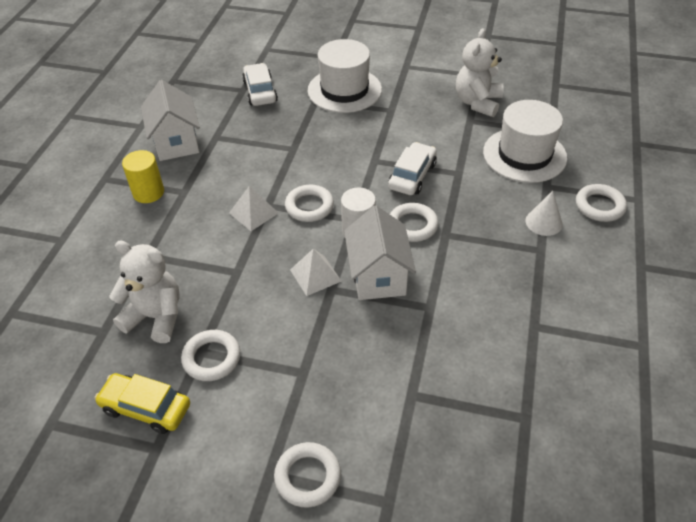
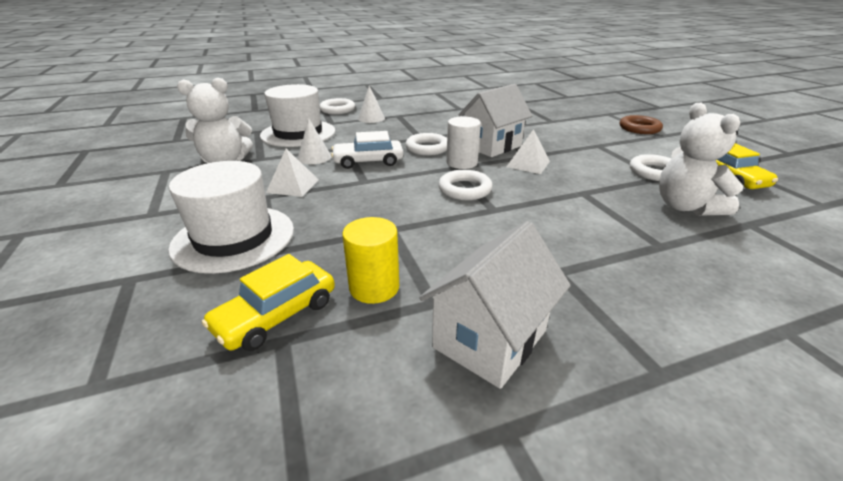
camera: 125 degrees left, 15 degrees down
(148, 192) = (604, 301): yellow cylinder -> yellow cylinder (374, 287)
(253, 213) = (514, 212): white pyramid -> white pyramid (293, 186)
(260, 91) = (276, 315): white car -> yellow car
(308, 477) = (639, 128): white ring -> brown ring
(448, 149) = (314, 157): none -> white cone

